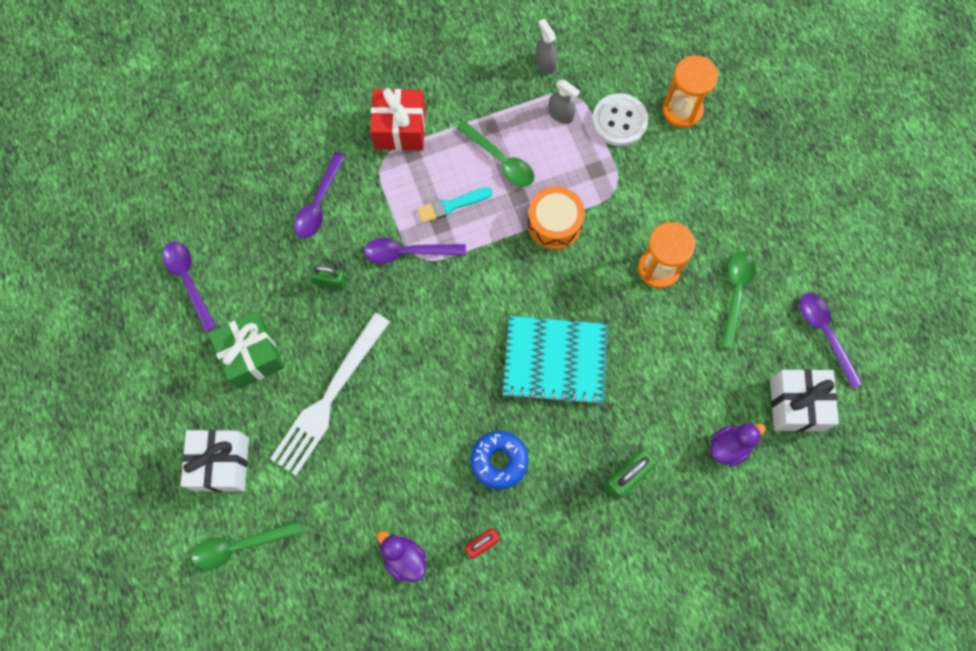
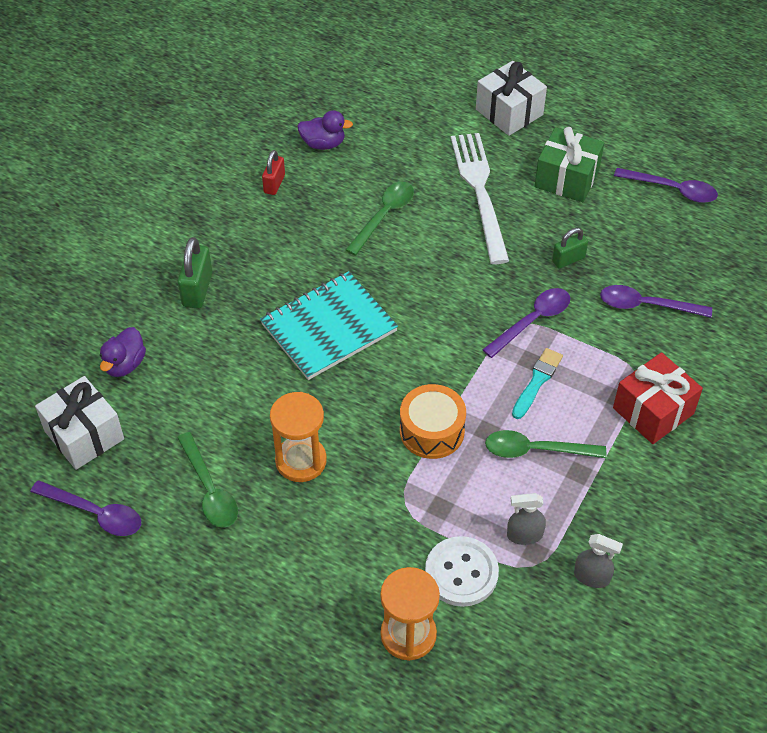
camera: 140 degrees right, 20 degrees down
(240, 545) = (443, 84): green spoon -> green spoon (384, 216)
(318, 203) = (646, 305): purple spoon -> purple spoon turned 60 degrees counterclockwise
(499, 461) = (310, 236): blue donut -> none

